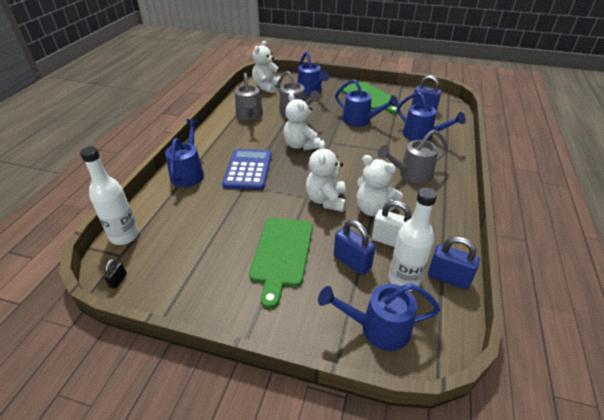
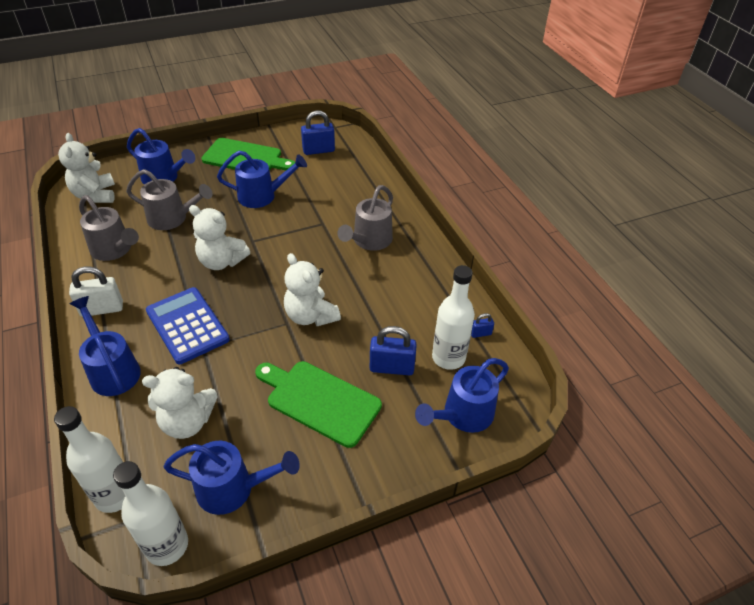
camera: 40 degrees left, 5 degrees up
(118, 280) = (167, 545): black padlock -> white bottle
(282, 254) = (319, 401): green cutting board -> green cutting board turned 150 degrees clockwise
(373, 209) = (365, 300): white teddy bear -> white teddy bear (187, 422)
(390, 241) = (407, 326): white padlock -> white padlock (102, 309)
(422, 136) = (343, 187): blue watering can -> blue watering can (234, 488)
(448, 278) = (480, 333): blue padlock -> blue padlock, size x0.51

